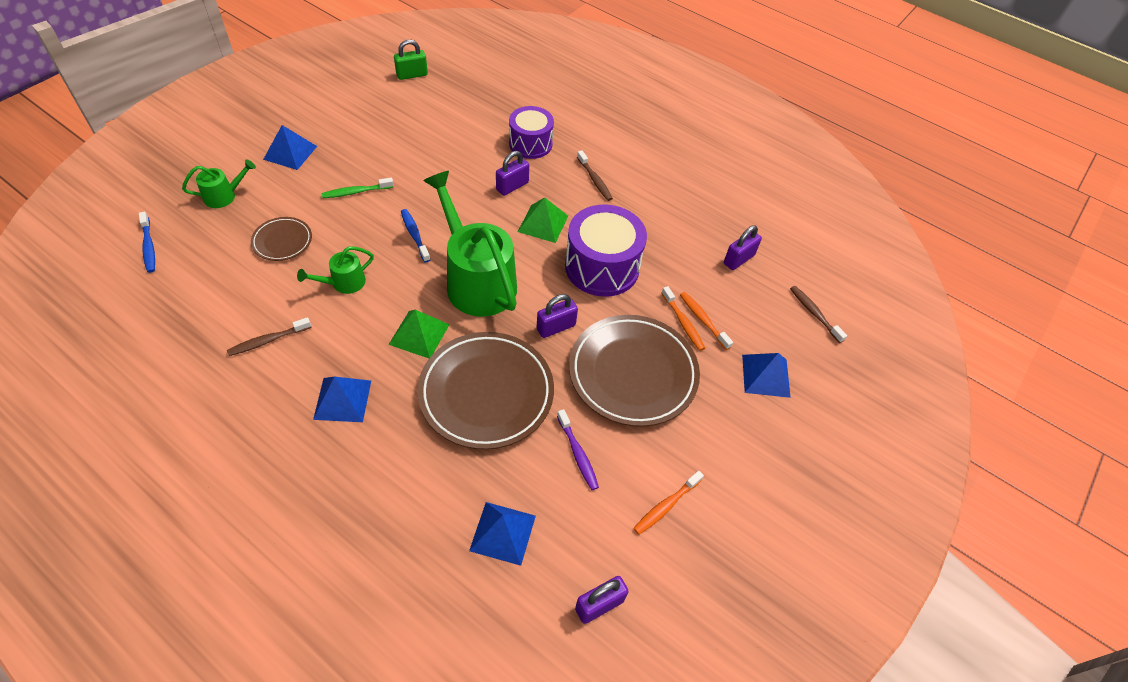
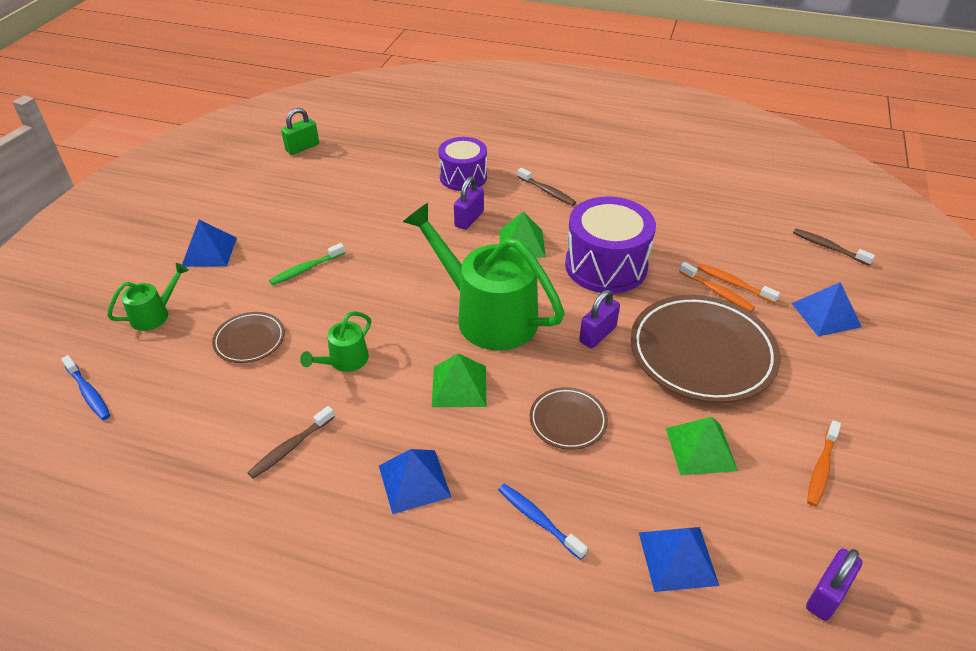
camera: 15 degrees left, 10 degrees down
(414, 235) = (395, 292): blue toothbrush -> blue toothbrush (538, 520)
(486, 393) = (568, 421): brown plate -> brown plate, size x0.49
(578, 454) = (701, 449): purple toothbrush -> green pyramid
(738, 259) = (729, 222): purple padlock -> none

